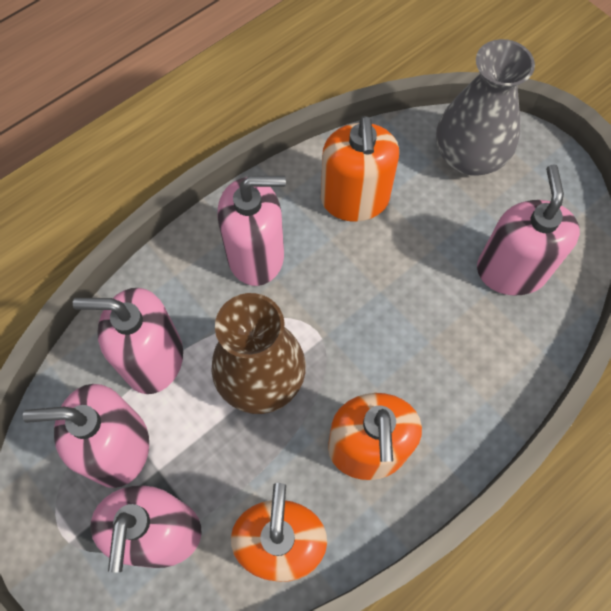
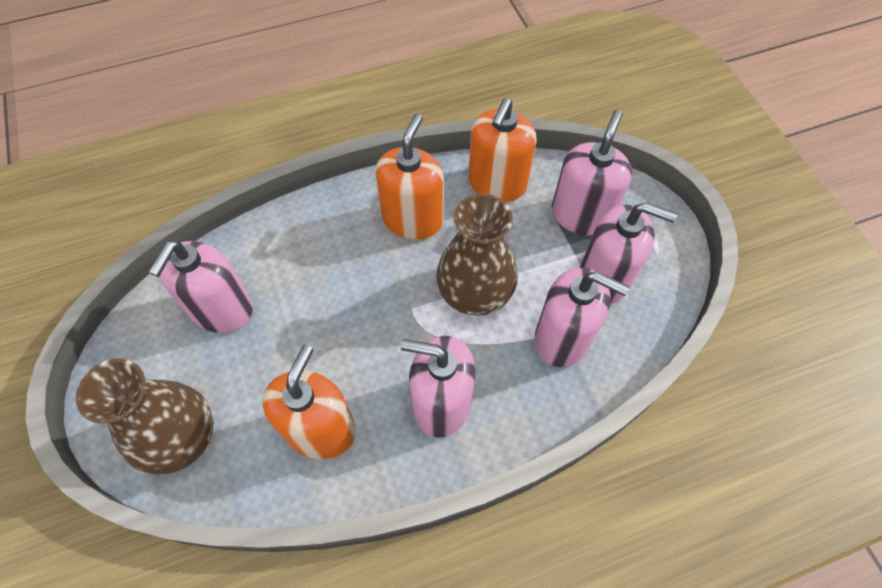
camera: 160 degrees left, 5 degrees down
(469, 156) = (180, 437): grey vase -> brown vase

